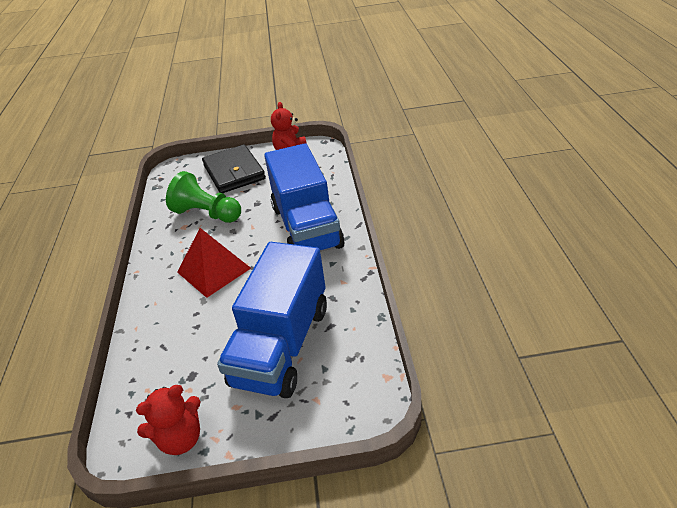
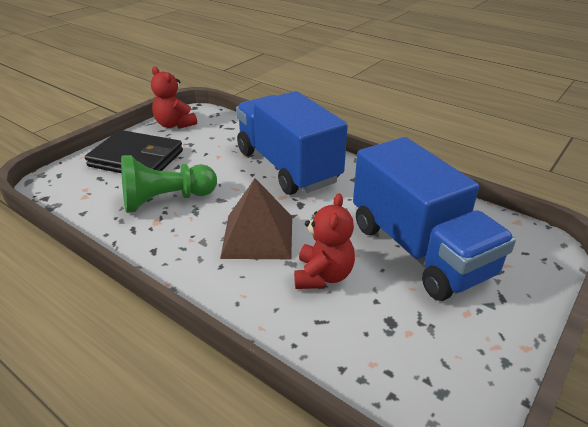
camera: 50 degrees left, 5 degrees down
(180, 438) = (472, 370): red teddy bear -> red teddy bear (323, 276)
(214, 270) = (257, 236): red pyramid -> brown pyramid
(306, 226) = (287, 166): blue truck -> blue truck turned 150 degrees counterclockwise

